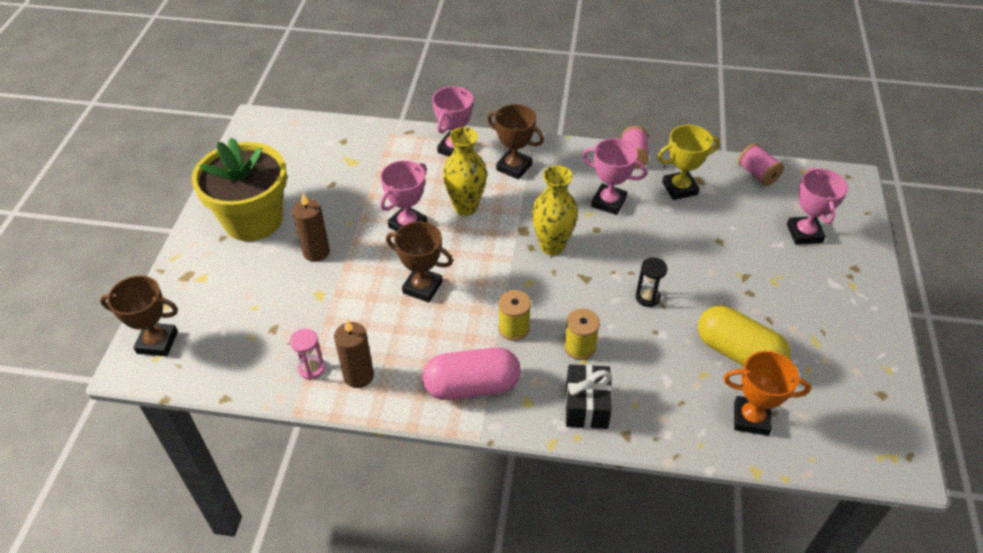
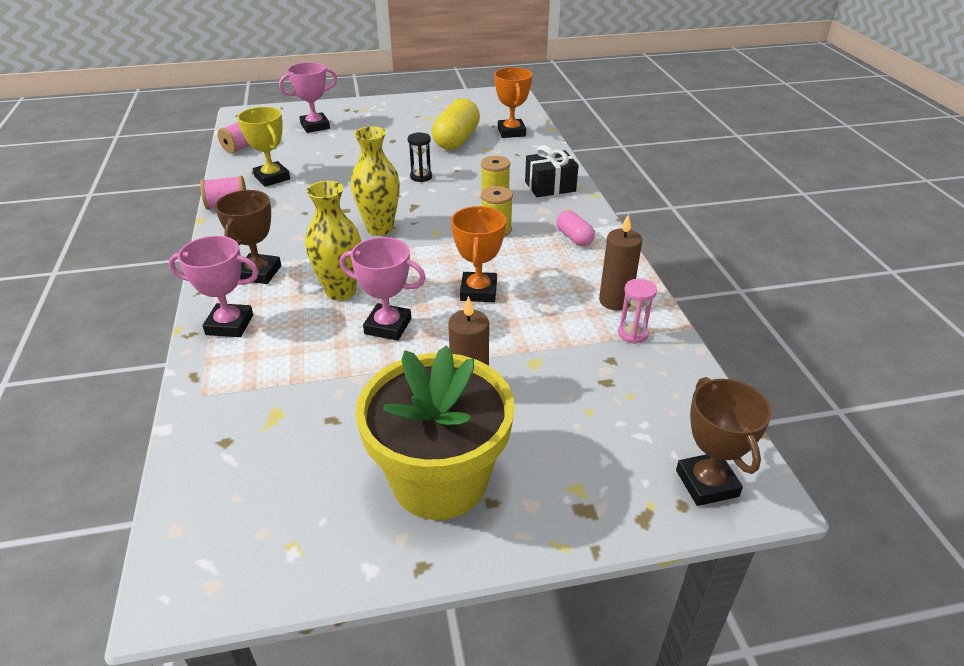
camera: 110 degrees left, 10 degrees down
(422, 287) = (478, 291): brown trophy -> orange trophy
(472, 386) = (574, 238): pink capsule -> pink capsule, size x0.54
(608, 202) = (303, 209): pink trophy -> none

